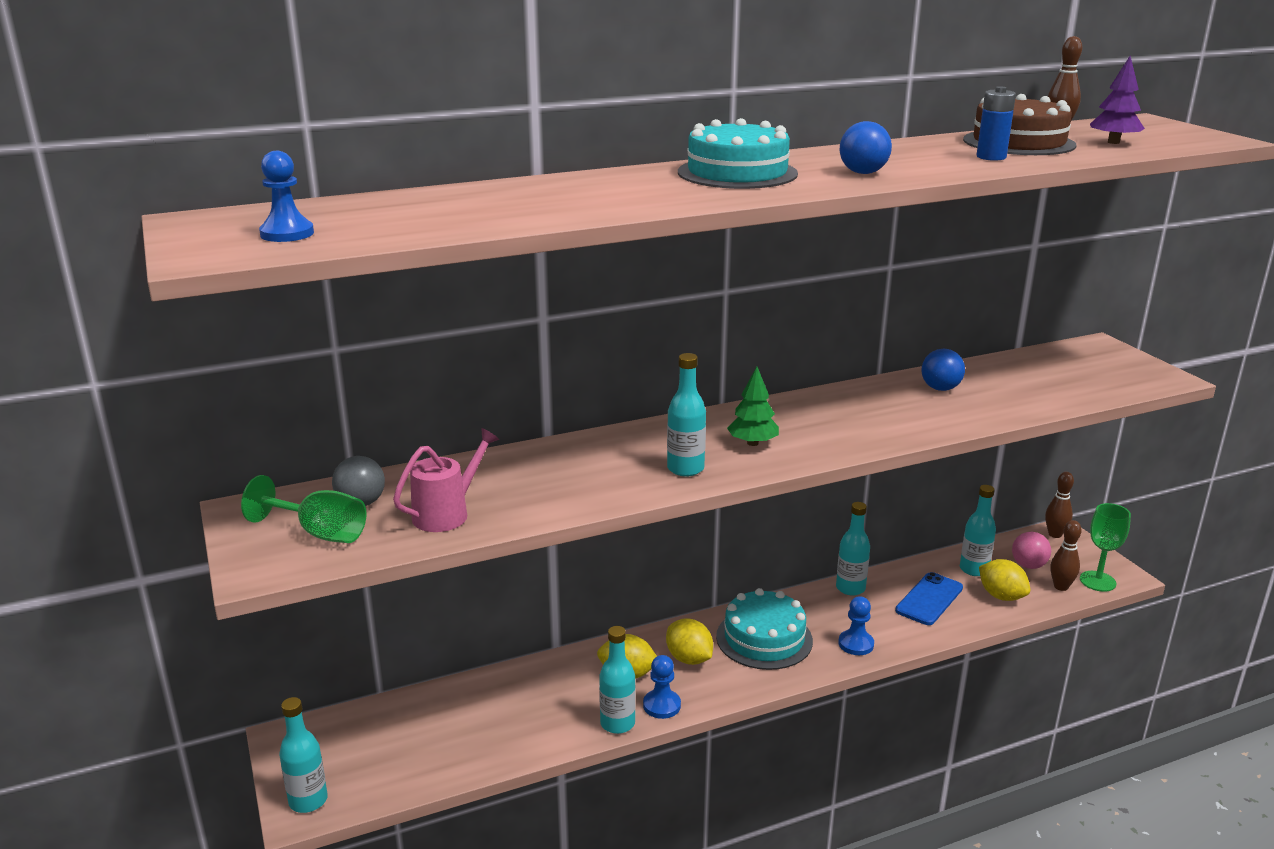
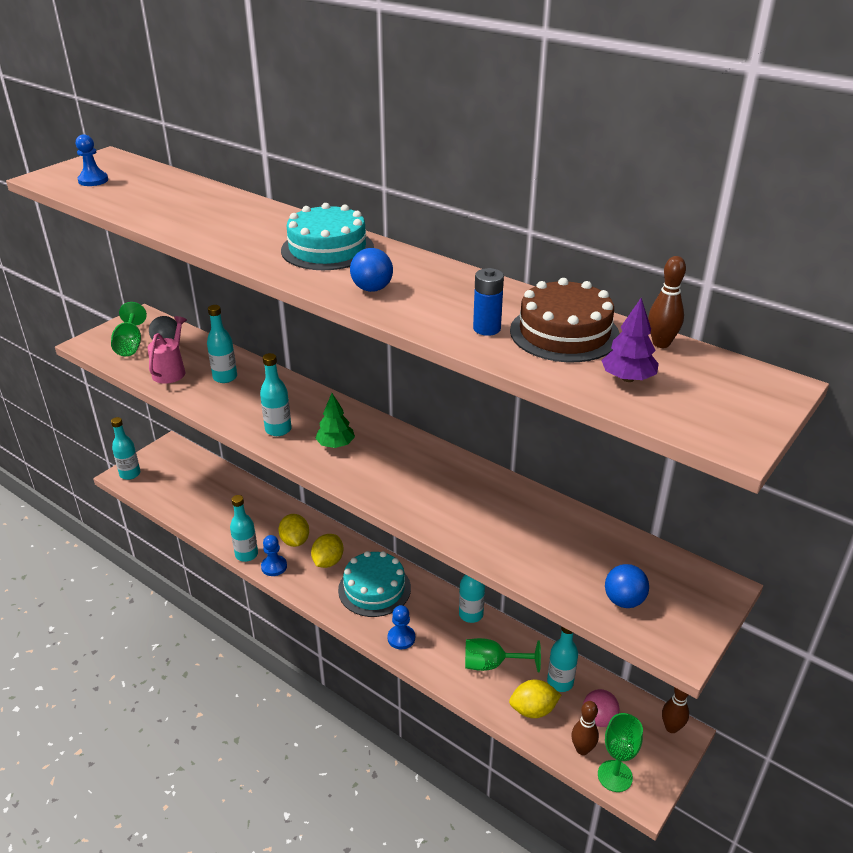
camera: 60 degrees right, 10 degrees up
(447, 513) = (171, 371): pink watering can -> pink watering can turned 90 degrees counterclockwise
(517, 478) = (225, 377): none -> turquoise bottle
(929, 599) = (492, 664): blue phone -> green goblet
(940, 388) = (510, 508): blue ball -> blue ball (623, 600)
(1001, 596) = (533, 710): yellow lemon -> yellow lemon turned 60 degrees clockwise

